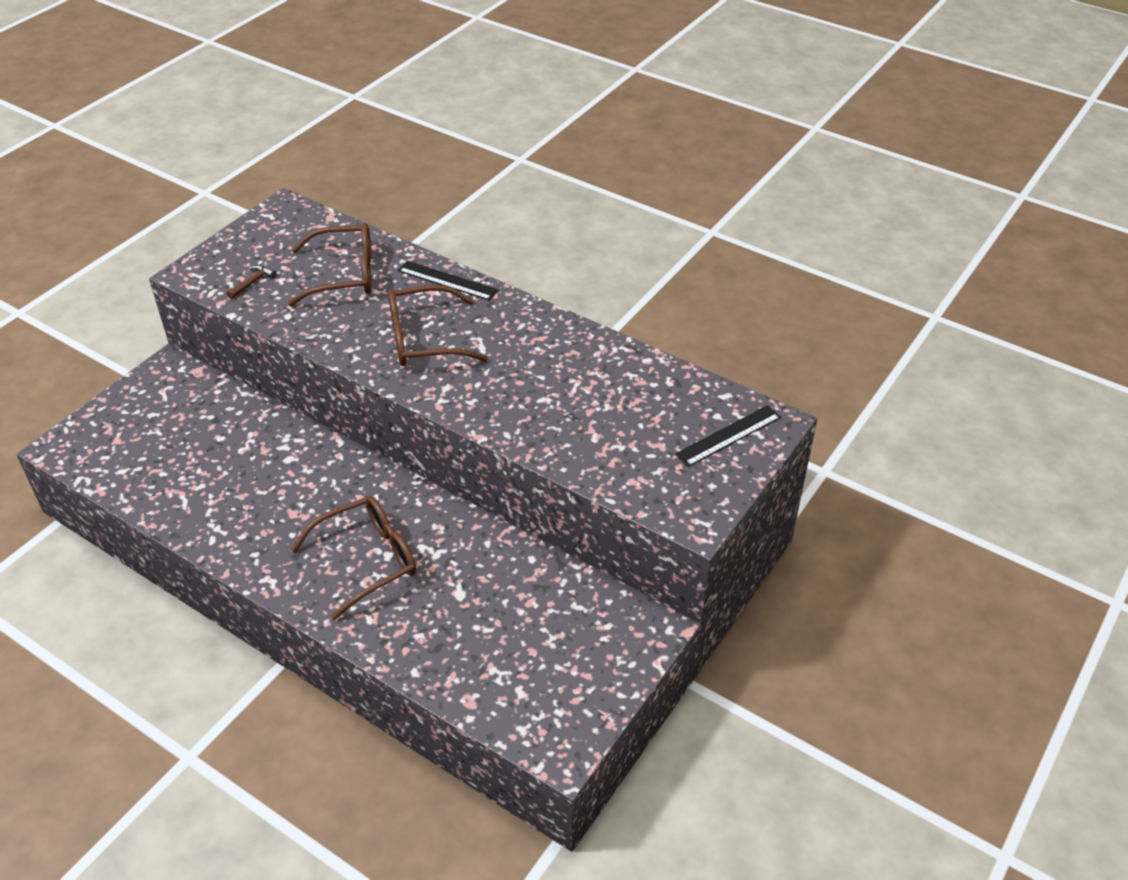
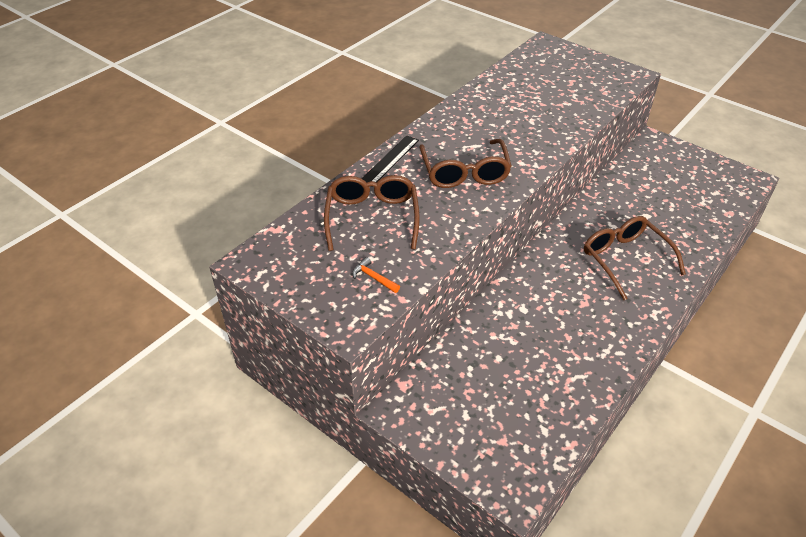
camera: 85 degrees left, 0 degrees up
(252, 282) = (374, 278): brown hammer -> orange hammer
(728, 435) = (560, 58): black ruler -> none

